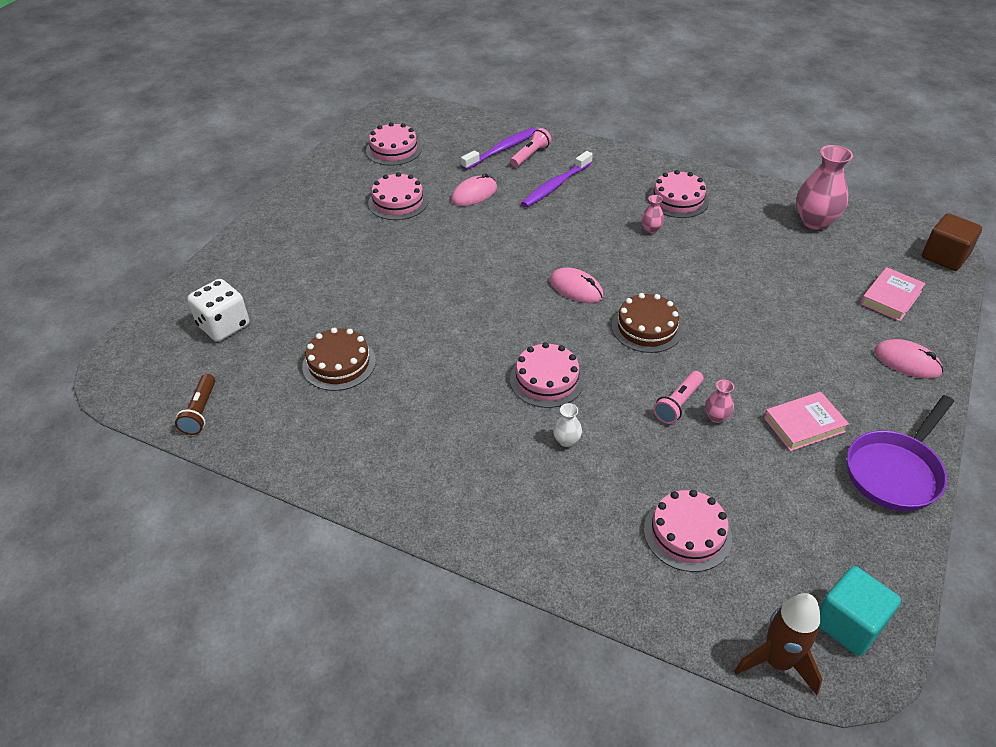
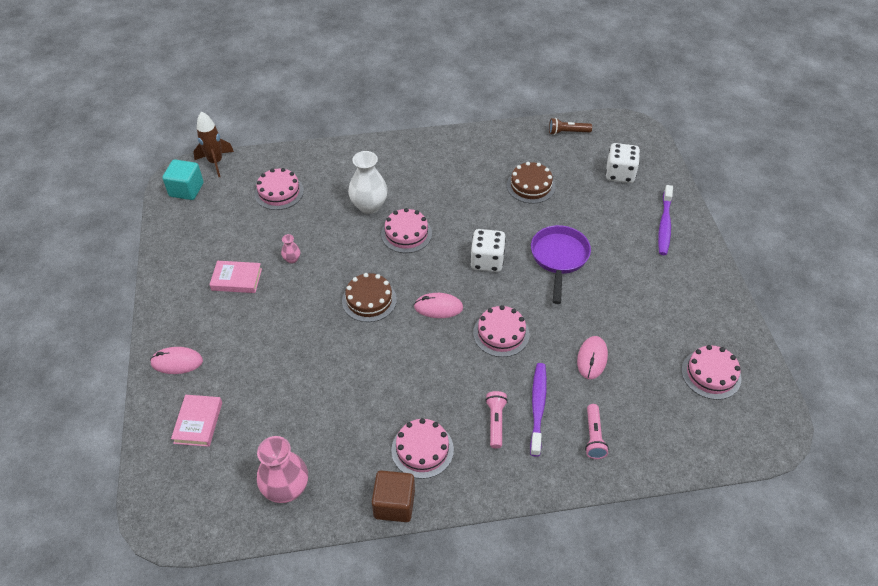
camera: 145 degrees right, 5 degrees up
(200, 411) = (567, 132): brown flashlight -> brown flashlight turned 60 degrees counterclockwise
(398, 202) = (638, 318): pink cake -> pink cake (501, 333)
(482, 307) = (487, 261): none -> white dice
(501, 150) = (625, 429): purple toothbrush -> purple toothbrush (664, 224)
(566, 440) = (369, 206): white vase -> white vase, size x2.14
(651, 229) = (423, 397): pink vase -> none
(678, 404) = (319, 256): pink flashlight -> pink flashlight (495, 422)
(804, 425) = (236, 279): pink book -> pink book turned 60 degrees clockwise
(895, 471) = (174, 275): purple pan -> purple pan (559, 258)
(944, 257) = (156, 503): brown cube -> brown cube (394, 504)

